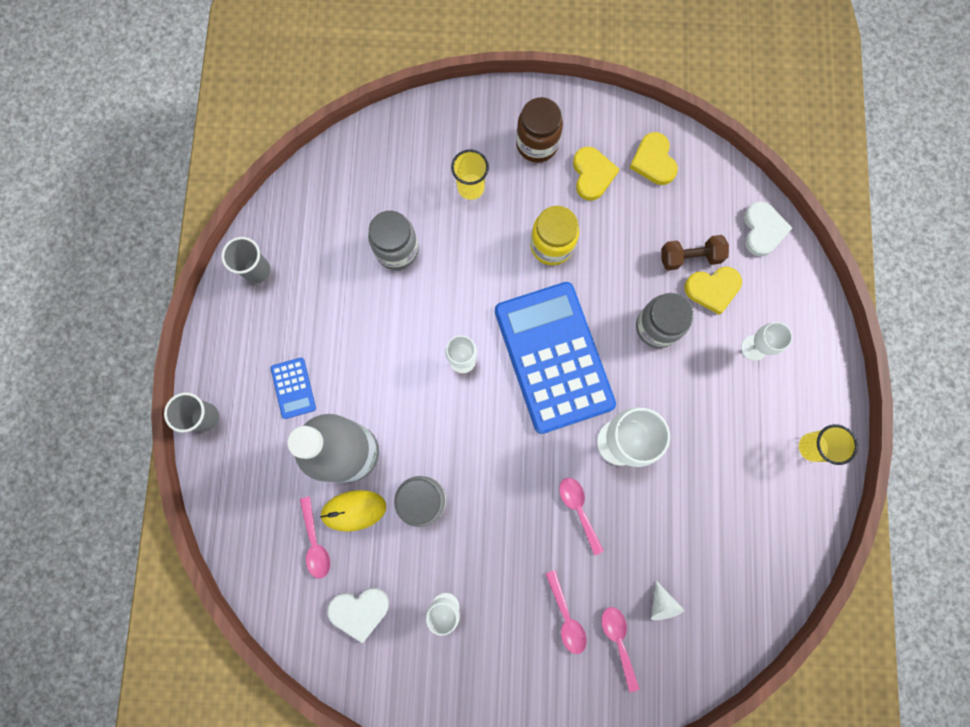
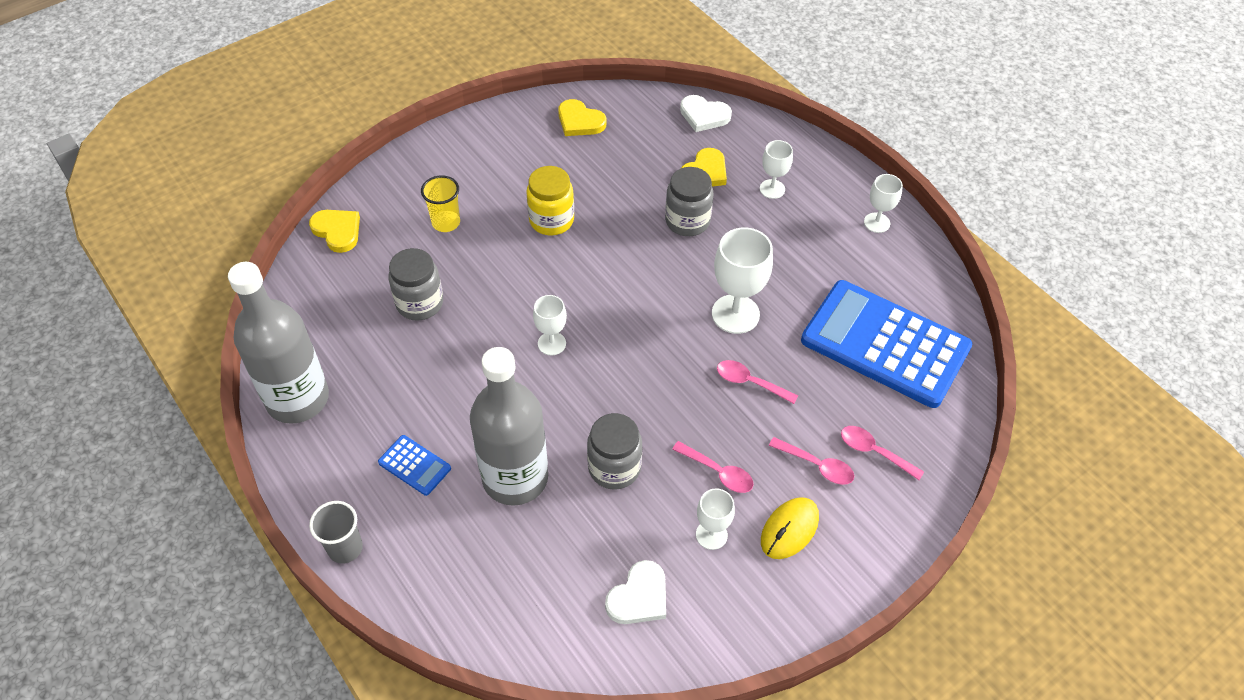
camera: 40 degrees left, 25 degrees down
(257, 270) = (297, 399): grey cup -> grey bottle
(315, 543) = (547, 573): pink spoon -> pink spoon (718, 472)
(354, 510) = (559, 521): yellow mouse -> yellow mouse (789, 529)
(537, 144) = (475, 163): brown jar -> none
(554, 357) = (626, 292): blue calculator -> blue calculator (885, 344)
(592, 174) = (540, 156): yellow heart -> yellow heart (337, 231)
(662, 604) = (879, 401): white cone -> none
(690, 257) = (668, 163): brown dumbbell -> none
(762, 230) = (704, 115): white heart -> white heart turned 150 degrees clockwise
(812, 447) = (877, 223): yellow cup -> white goblet

